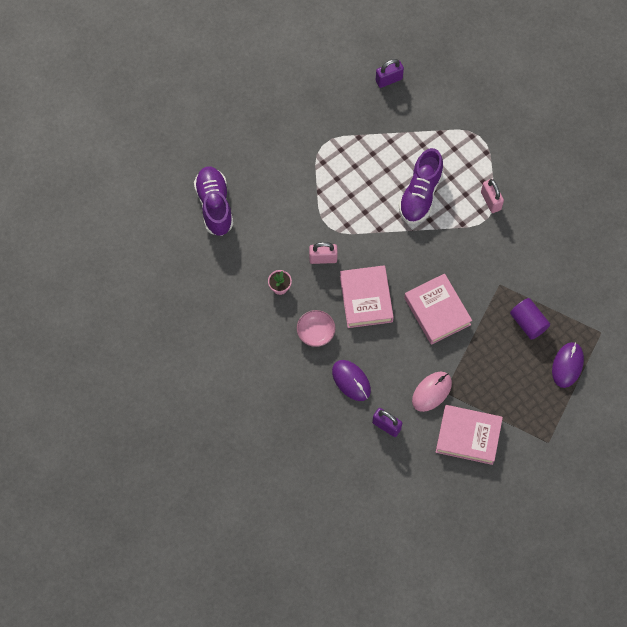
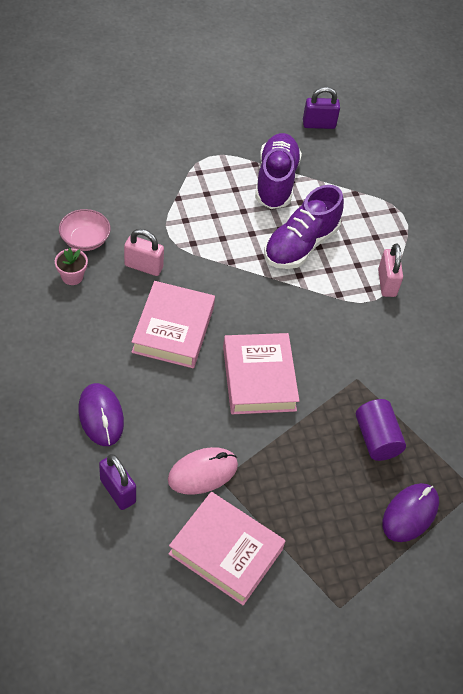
camera: 15 degrees right, 15 degrees down
(214, 205) = (46, 167): purple shoe -> purple shoe (276, 181)
(316, 332) = (87, 342): pink bowl -> pink bowl (85, 240)

